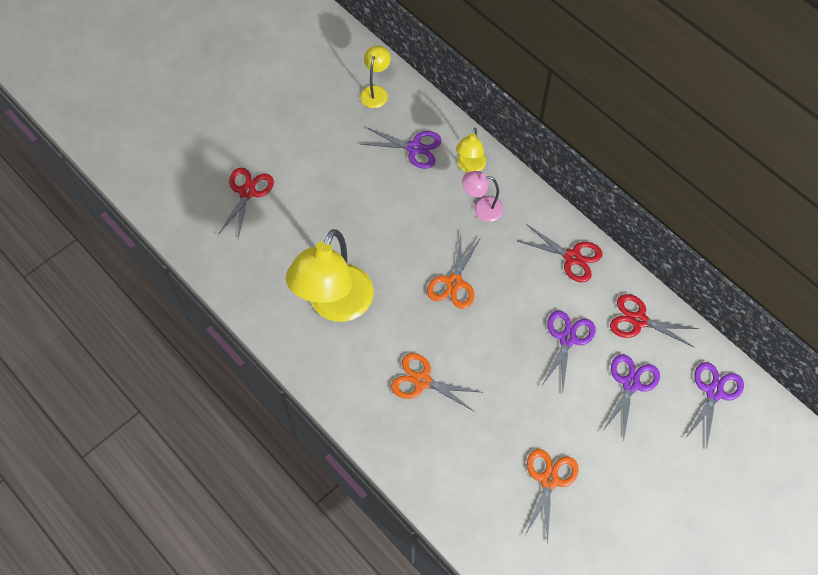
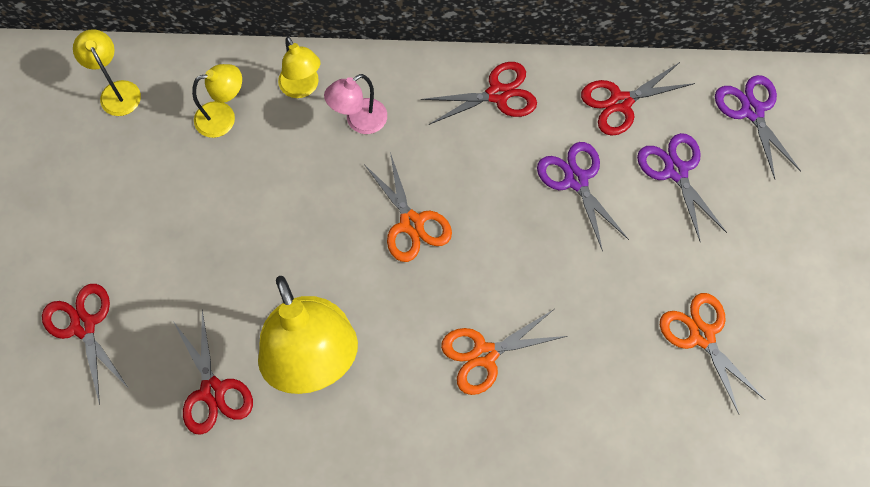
camera: 45 degrees left, 5 degrees up
(273, 276) = (212, 391): none -> red scissors
(414, 148) = (223, 117): purple scissors -> yellow lamp

